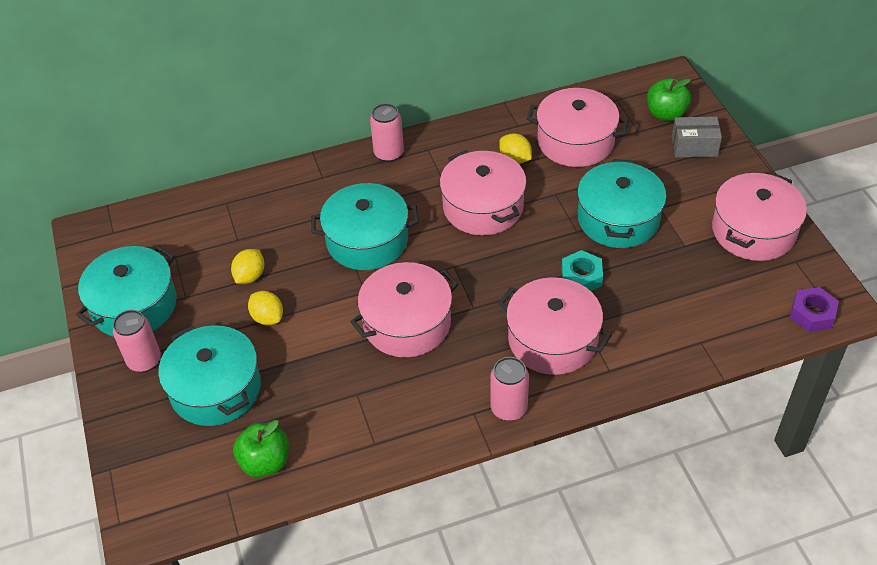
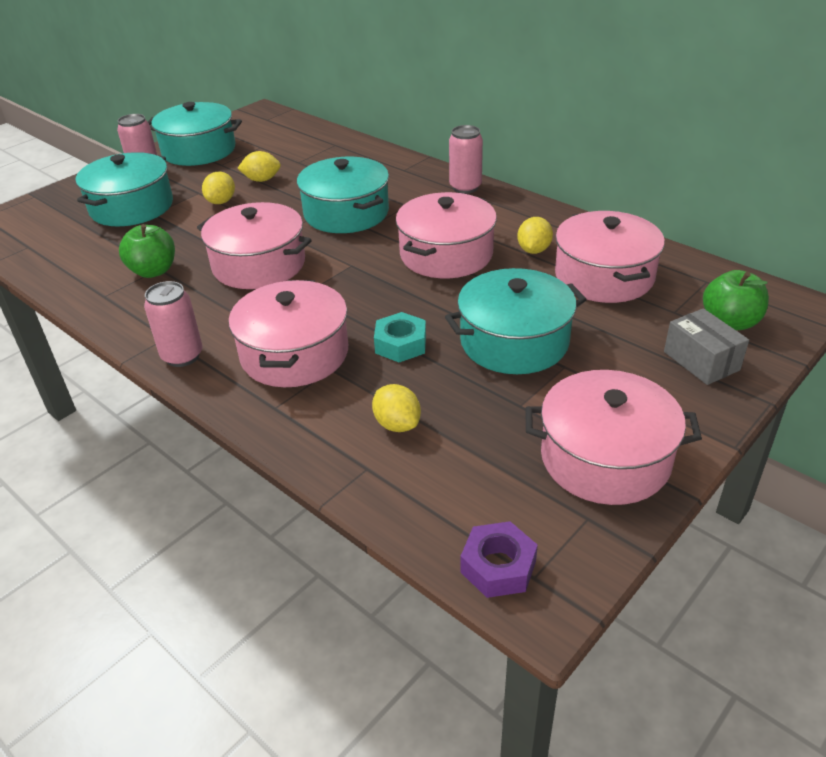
camera: 60 degrees right, 10 degrees down
(265, 462) = (63, 252): green apple -> green apple (153, 271)
(667, 311) = (397, 424): none -> yellow lemon

